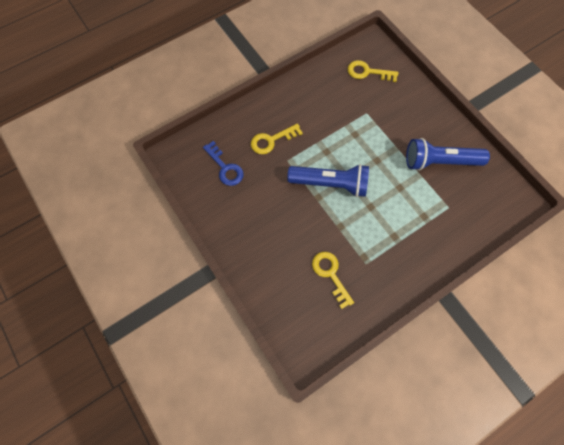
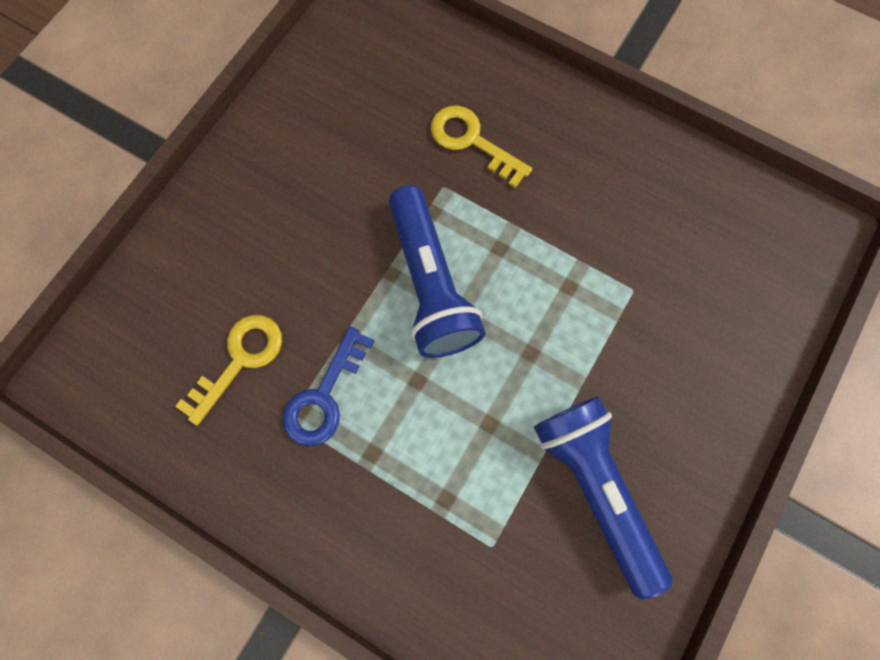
camera: 65 degrees right, 5 degrees up
(225, 167) = (375, 91): blue key -> blue key (324, 396)
(367, 72) = (737, 253): yellow key -> none

